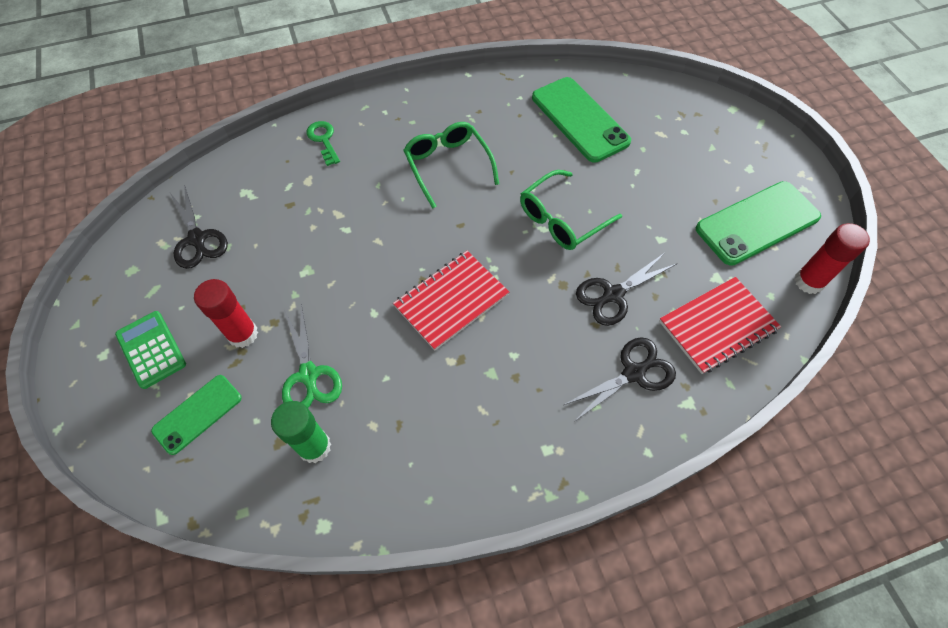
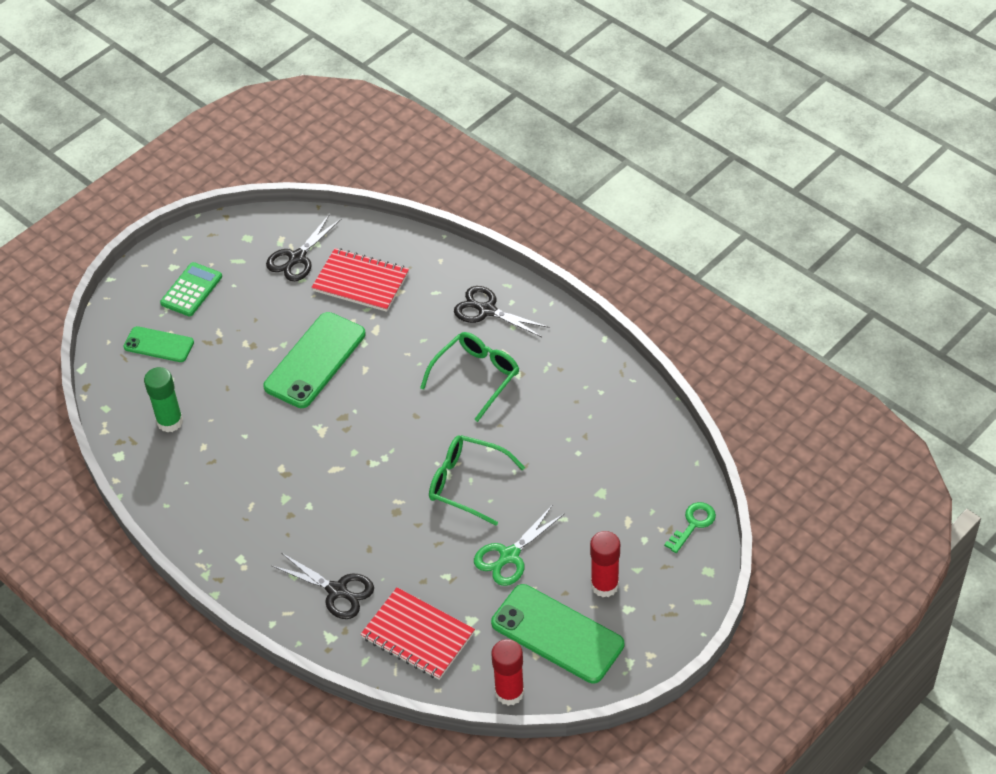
camera: 65 degrees right, 10 degrees down
(243, 334) = (232, 333): red glue stick -> red glue stick (604, 585)
(309, 374) = (222, 389): green scissors -> green scissors (509, 556)
(323, 140) = (448, 278): green key -> green key (693, 524)
(451, 301) = (335, 444): red notebook -> red notebook (361, 282)
(579, 119) = (602, 450): green phone -> green phone (315, 360)
(613, 294) = (406, 550): black scissors -> black scissors (487, 310)

